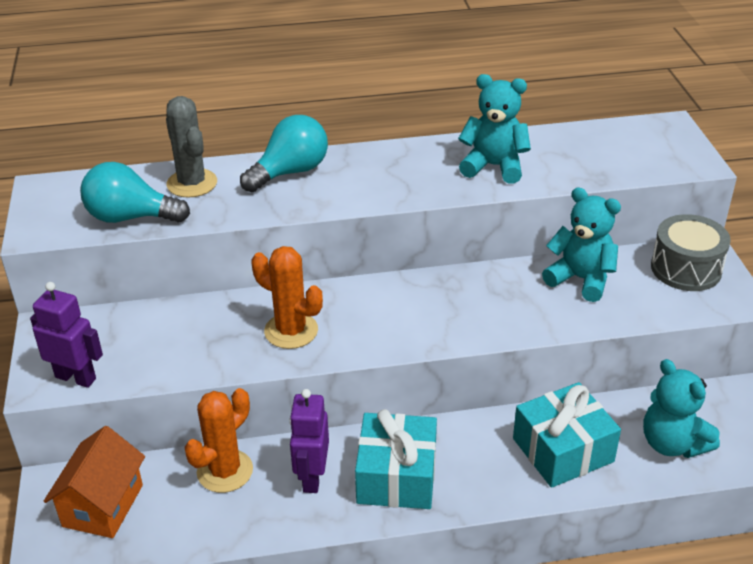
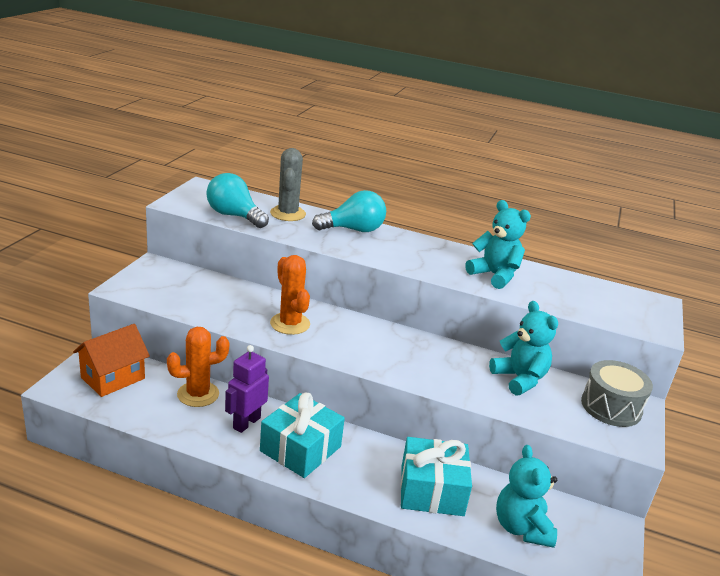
camera: 25 degrees right, 10 degrees down
(76, 378) = (143, 293): purple robot -> none

